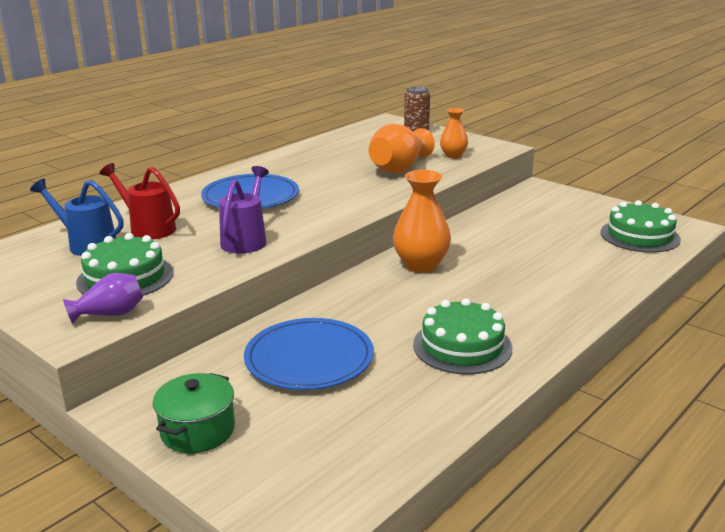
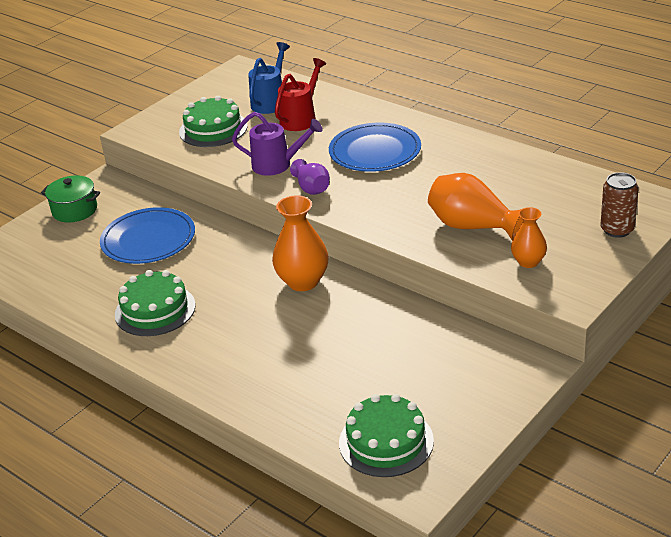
camera: 90 degrees right, 10 degrees up
(110, 314) = (159, 136): purple vase -> purple vase (312, 188)

